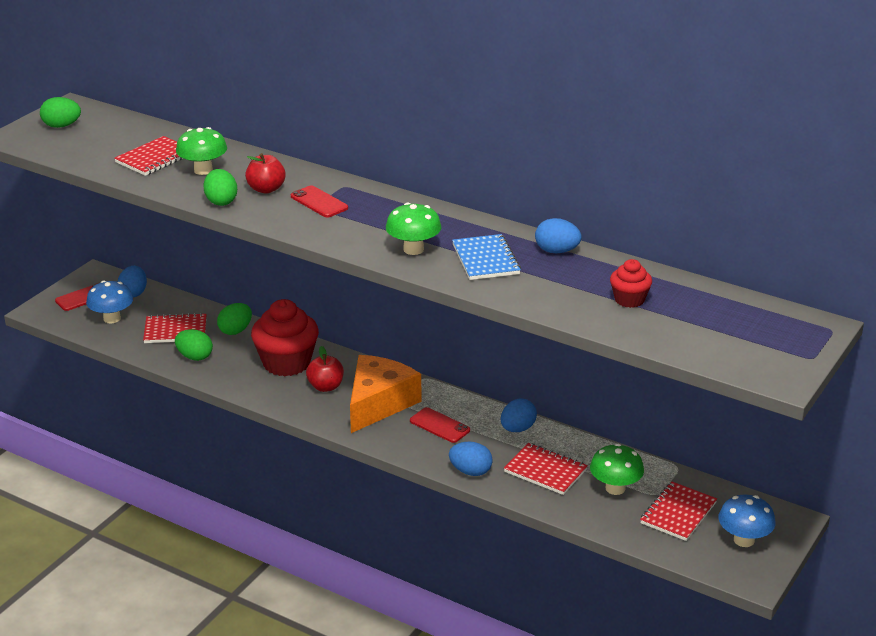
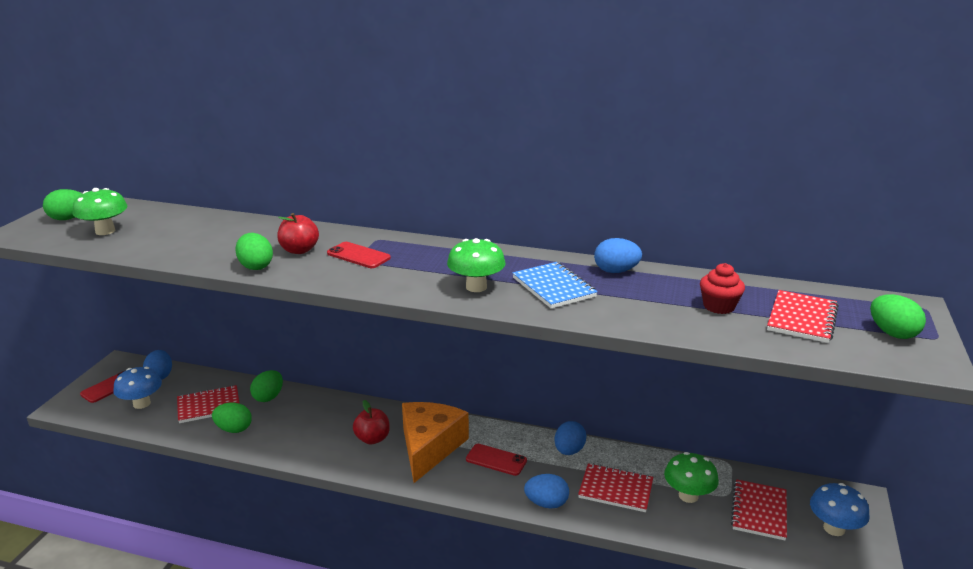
camera: 15 degrees left, 5 degrees down
(155, 158) = (174, 236): red notebook -> red notebook (802, 318)
(203, 170) = (228, 241): green mushroom -> green mushroom (105, 231)
(286, 363) = (327, 421): red cupcake -> none
(772, 348) = (892, 333): none -> green egg

